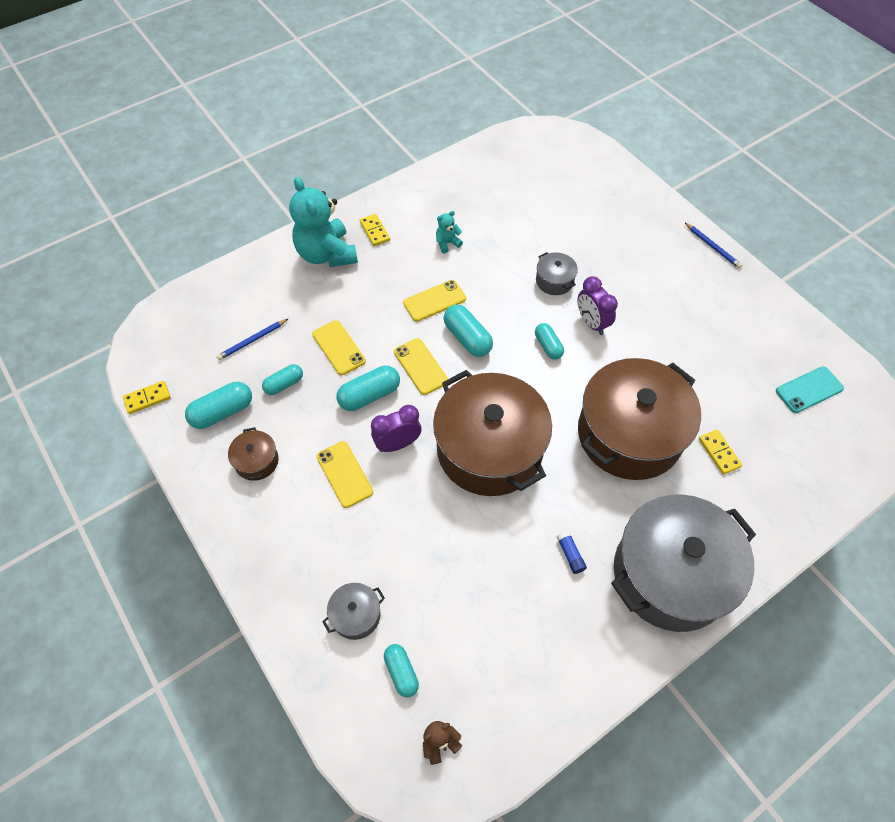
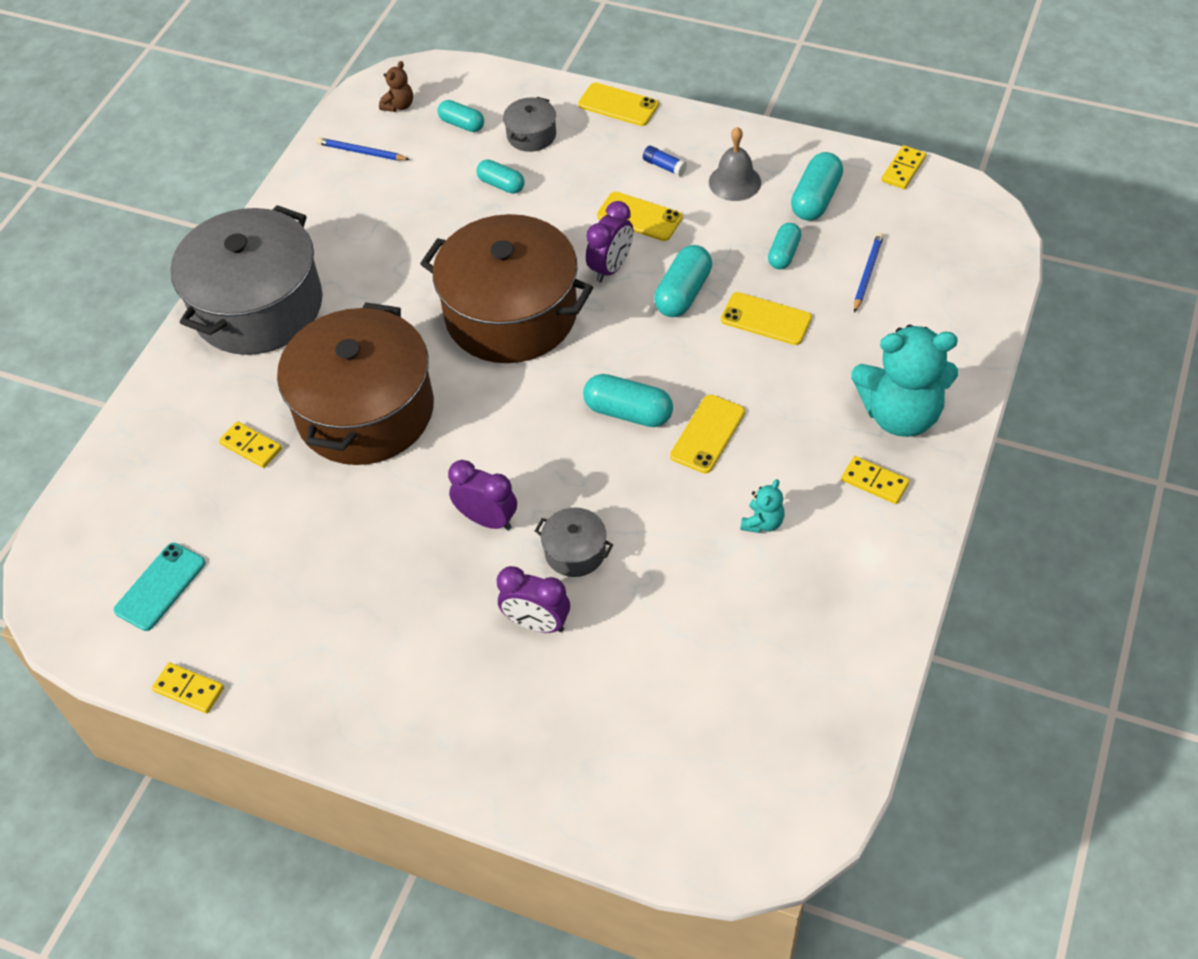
camera: 150 degrees right, 5 degrees down
(256, 461) = (734, 182): brown pot -> grey bell
(326, 254) = (900, 414): turquoise teddy bear -> turquoise teddy bear turned 150 degrees clockwise
(421, 366) = (655, 351): yellow phone -> yellow phone (618, 105)
(548, 346) = (523, 458): turquoise capsule -> turquoise capsule (501, 185)
(570, 555) = (366, 271): blue glue stick -> blue glue stick (664, 166)
(598, 259) = (537, 623): none -> purple clock
(712, 247) = (375, 749): blue pencil -> blue pencil (361, 152)
(806, 323) = (189, 689): none -> yellow domino

